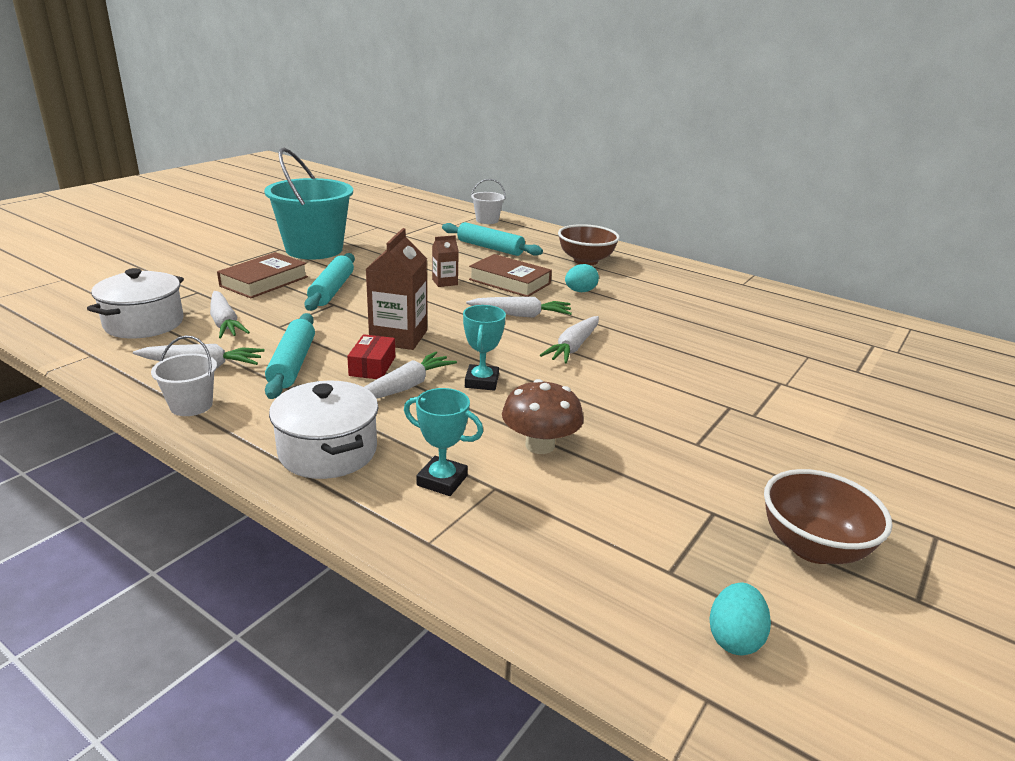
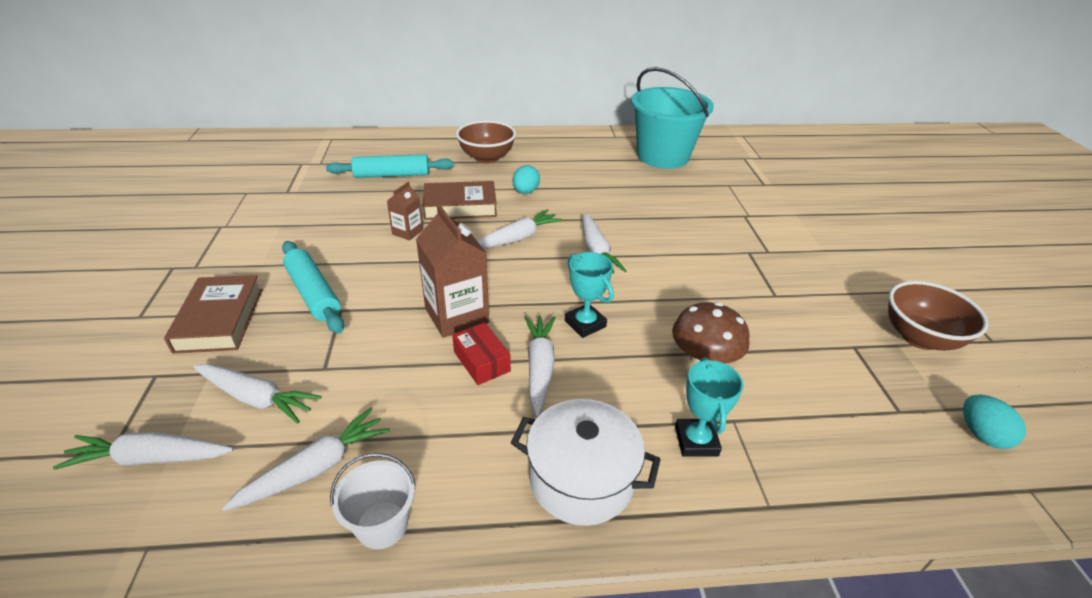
camera: 40 degrees left, 10 degrees up
(144, 323) = (151, 458): white pot -> white carrot
(292, 364) = (407, 405): turquoise rolling pin -> none
(314, 249) = (216, 251): turquoise bucket -> turquoise bucket (662, 156)
(442, 480) = (696, 441): turquoise trophy -> turquoise trophy turned 75 degrees counterclockwise
(487, 220) = (345, 144): white bucket -> none

